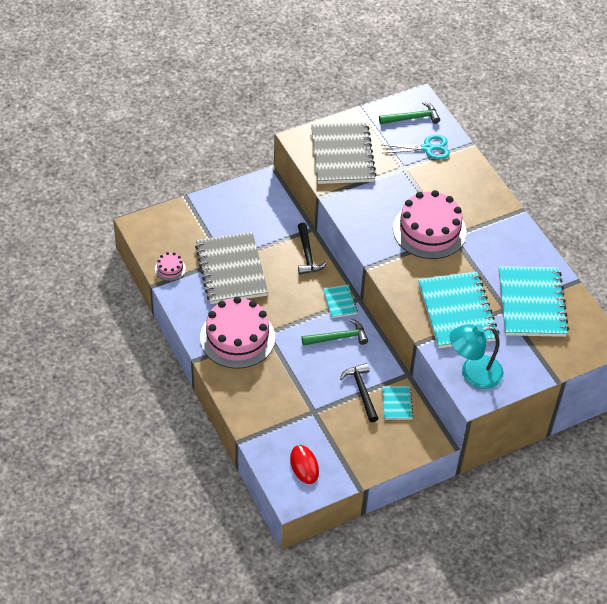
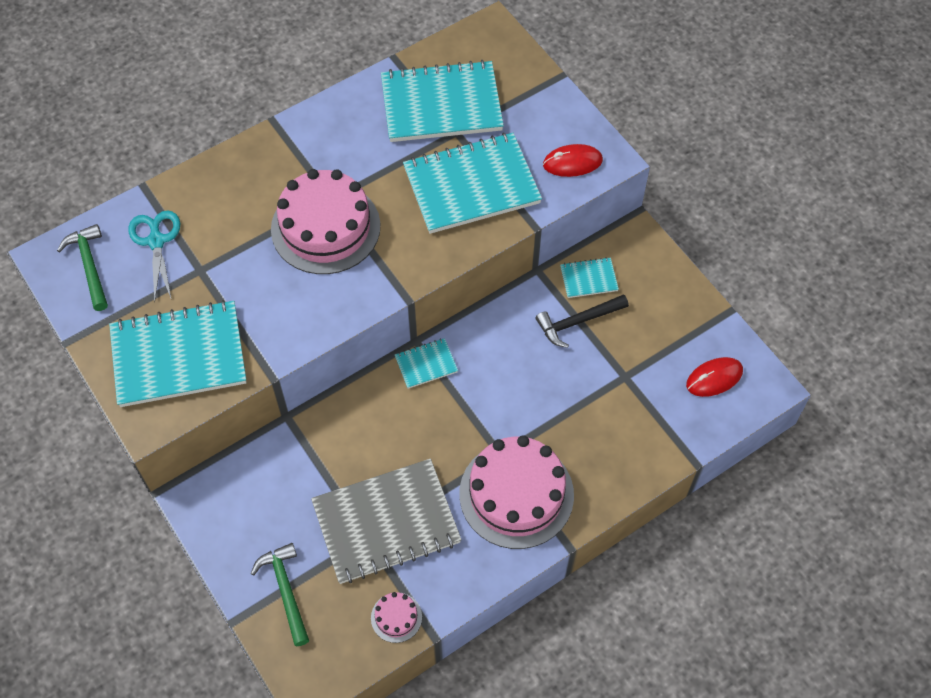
camera: 95 degrees left, 10 degrees up
(307, 254) = (340, 418): black hammer -> none
(338, 337) = (491, 360): green hammer -> green hammer (285, 591)
(342, 155) = (179, 355): grey notebook -> turquoise notebook
(473, 373) = (572, 162): turquoise lamp -> red mouse

